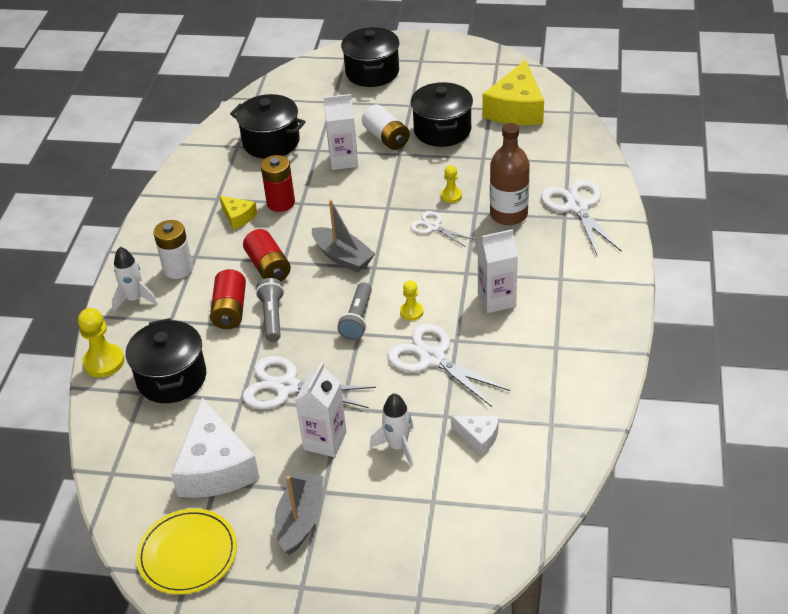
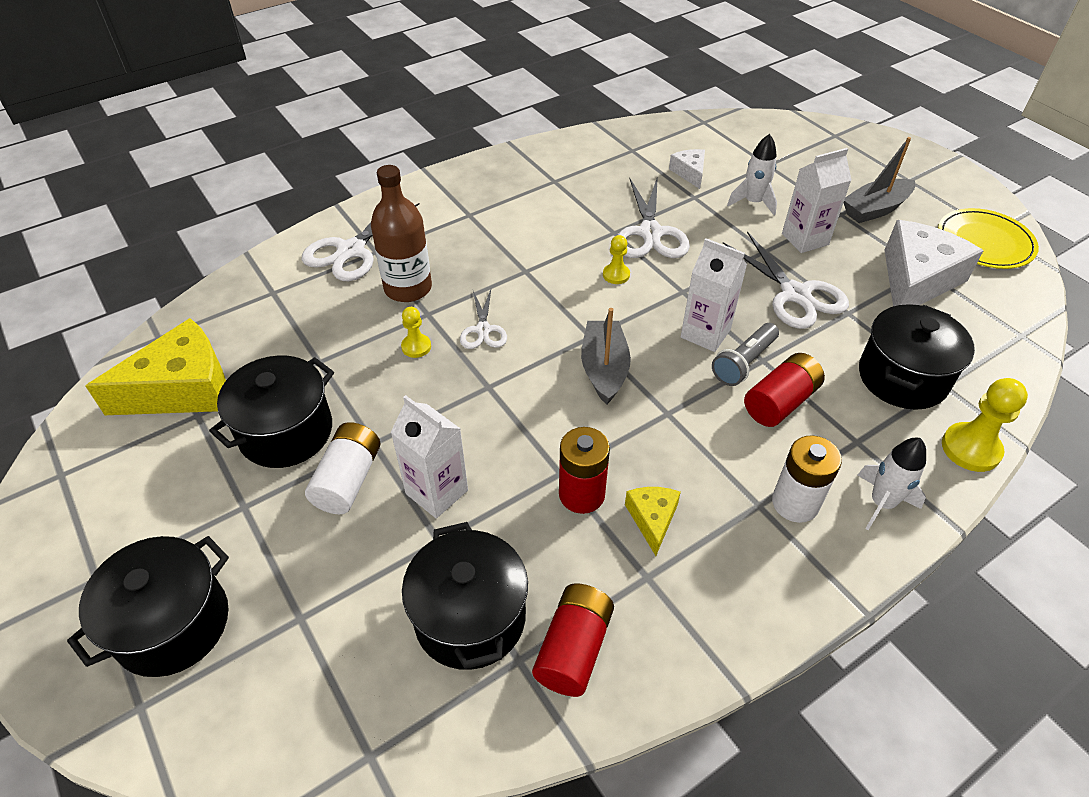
camera: 135 degrees left, 5 degrees up
(268, 267) = (690, 419): red battery -> red battery (573, 648)
(357, 319) = (668, 303): grey flashlight -> none
(496, 300) = (539, 235): white carton -> white carton (705, 333)

